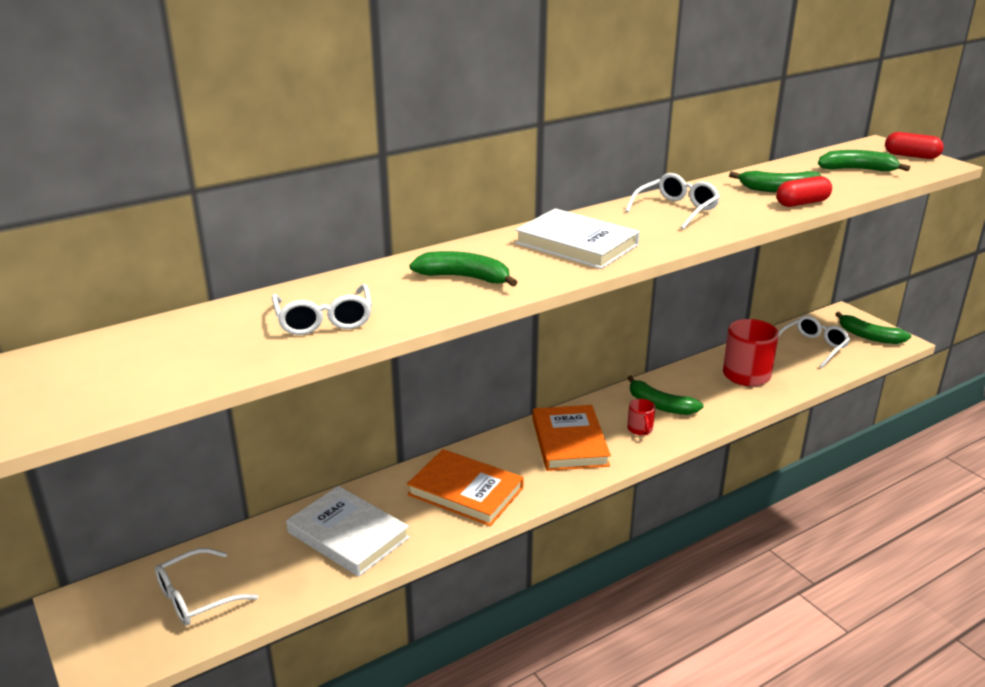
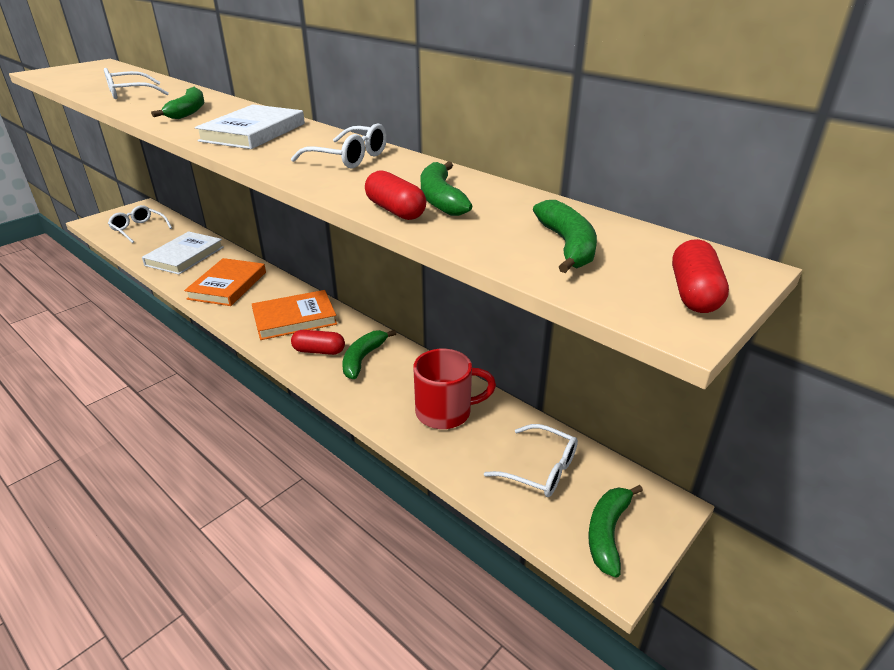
camera: 75 degrees right, 5 degrees up
(640, 429) = (319, 351): red mug -> red capsule

